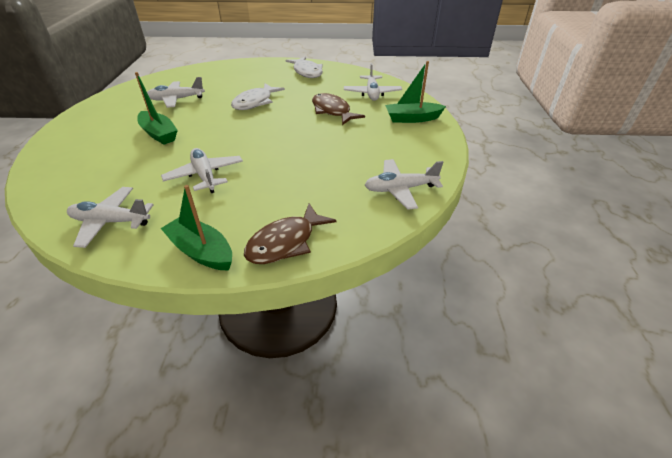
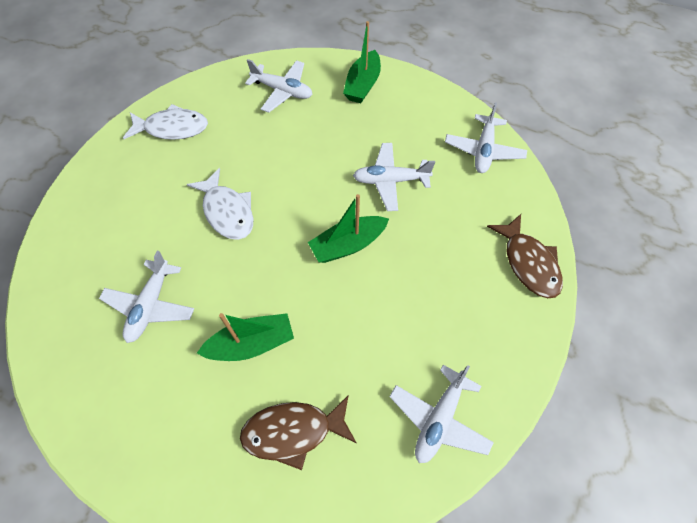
camera: 65 degrees left, 20 degrees up
(201, 251) = (519, 335): green boat -> green boat (348, 245)
(205, 175) = (385, 307): white plane -> white plane (390, 181)
(332, 111) = (303, 143): brown fish -> brown fish (293, 431)

